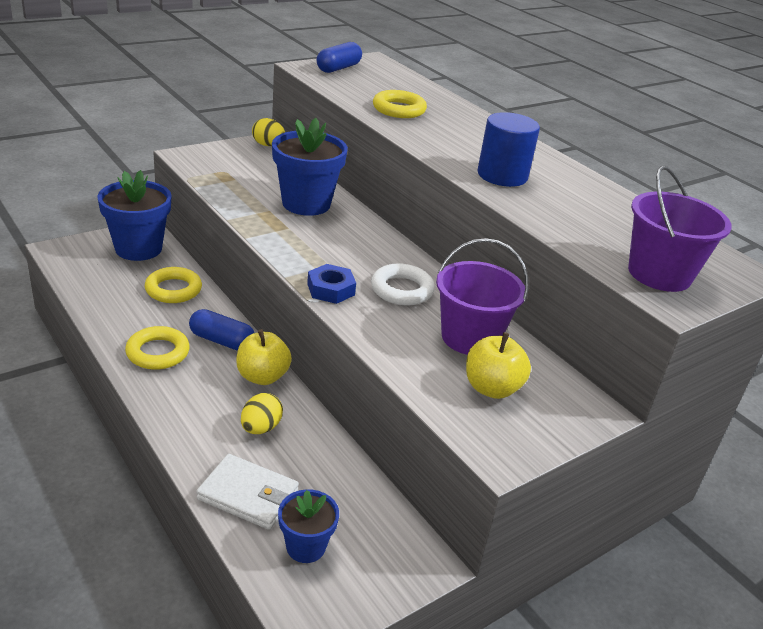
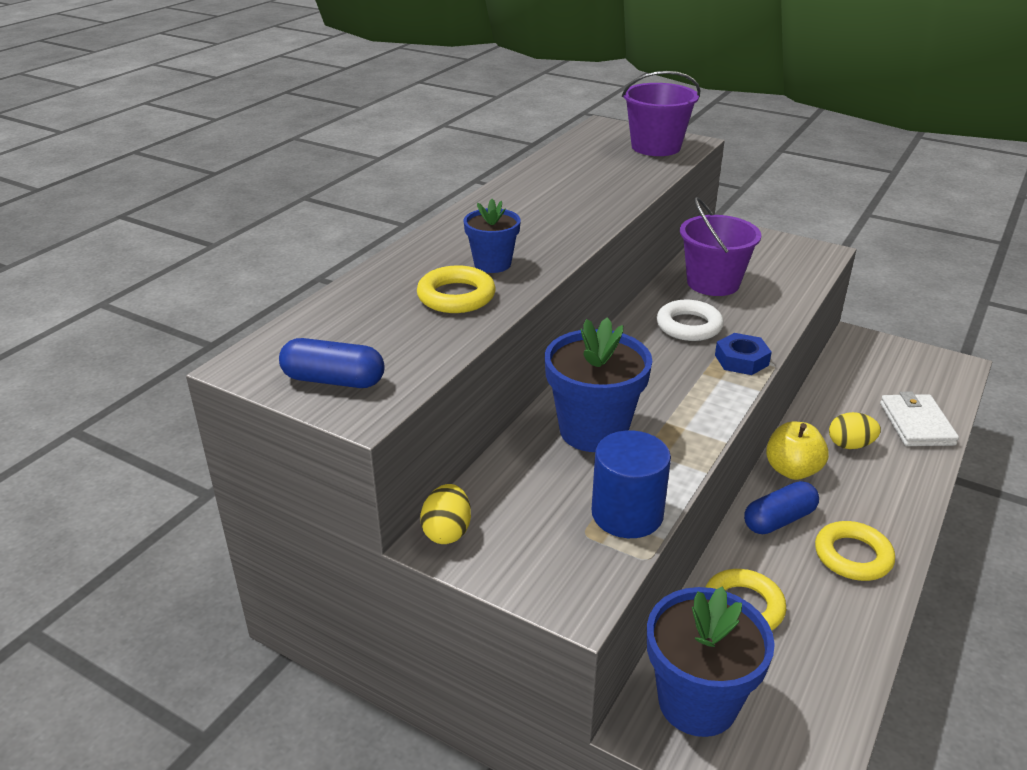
camera: 110 degrees left, 0 degrees up
(222, 341) = (779, 520): blue capsule -> blue capsule turned 60 degrees clockwise
(306, 547) = (916, 384): blue flower pot -> blue flower pot (492, 264)
(492, 388) = (761, 265): yellow apple -> none
(502, 175) = (568, 214): blue cylinder -> blue cylinder (627, 514)

